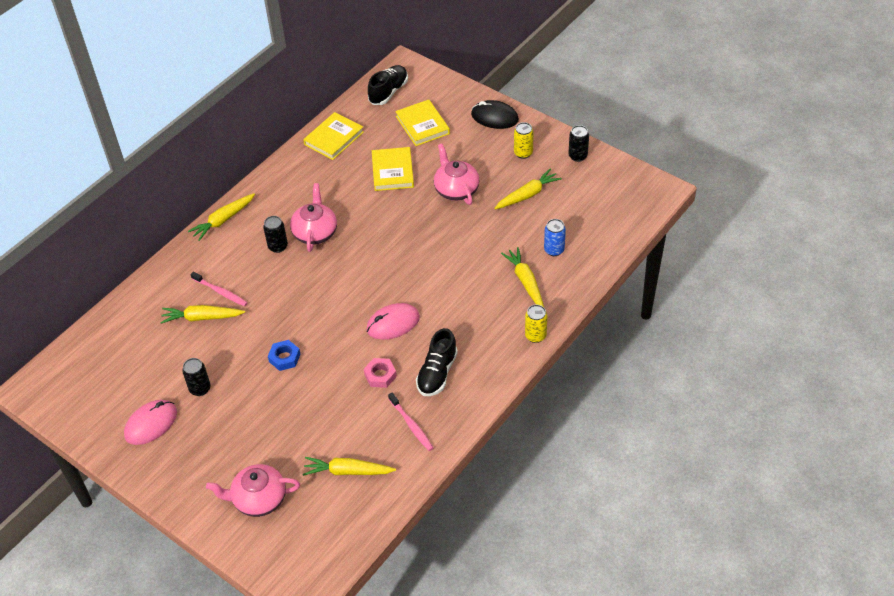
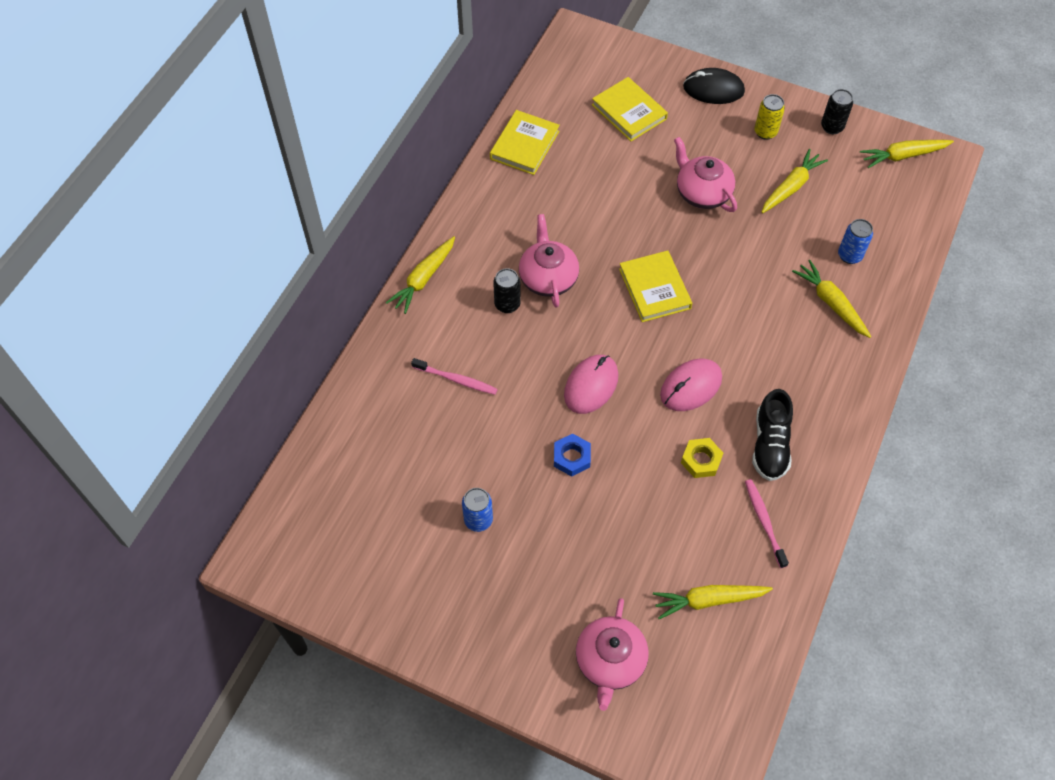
camera: 15 degrees left, 10 degrees up
(151, 424) = (432, 581): pink mouse -> pink mouse (591, 385)
(200, 389) = (478, 520): black can -> blue can
(202, 318) = (444, 420): yellow carrot -> yellow carrot (903, 156)
(258, 499) = (610, 661): pink teapot -> pink teapot turned 60 degrees counterclockwise
(380, 375) = (701, 460): pink nut -> yellow nut
(388, 92) = (570, 73): black shoe -> none
(393, 171) = (615, 179): yellow book -> yellow book (654, 288)
(411, 425) = (764, 521): pink toothbrush -> pink toothbrush turned 150 degrees counterclockwise
(535, 336) = (870, 374): yellow can -> none

